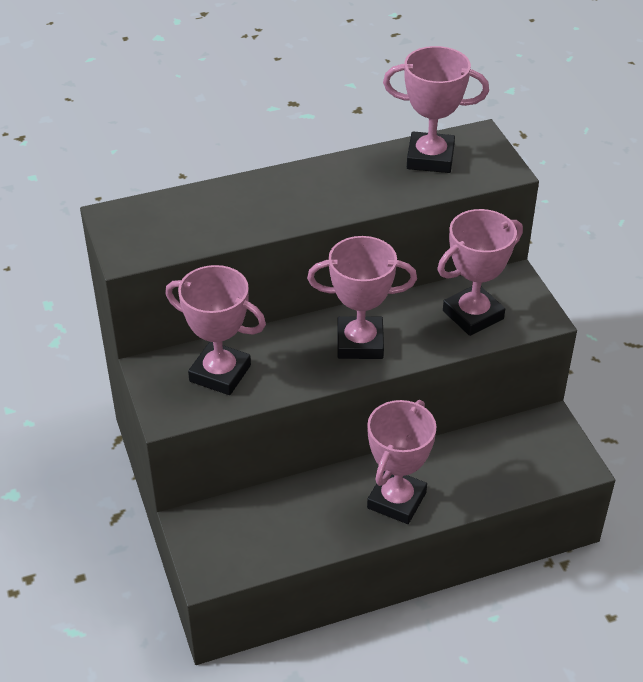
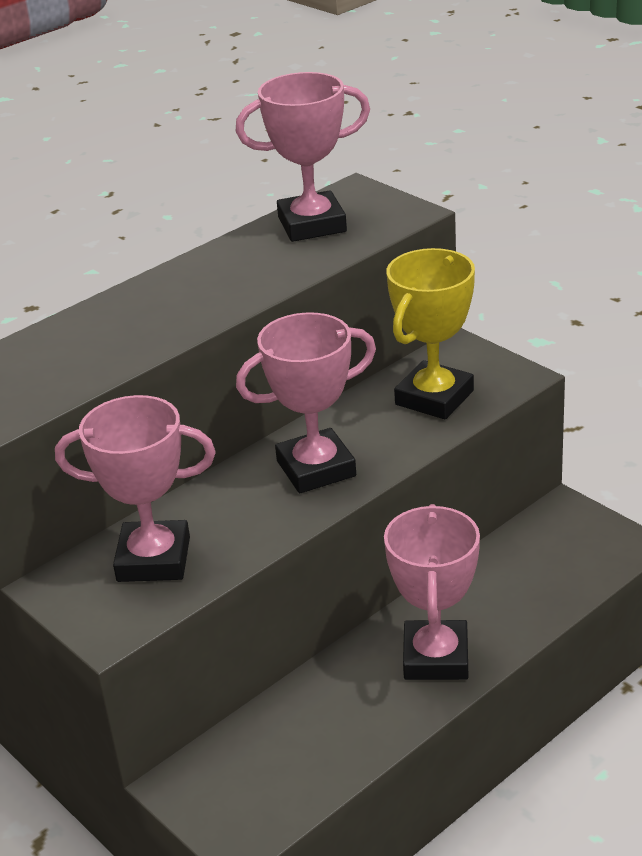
camera: 20 degrees left, 10 degrees down
(473, 315) = (434, 398): pink trophy -> yellow trophy

